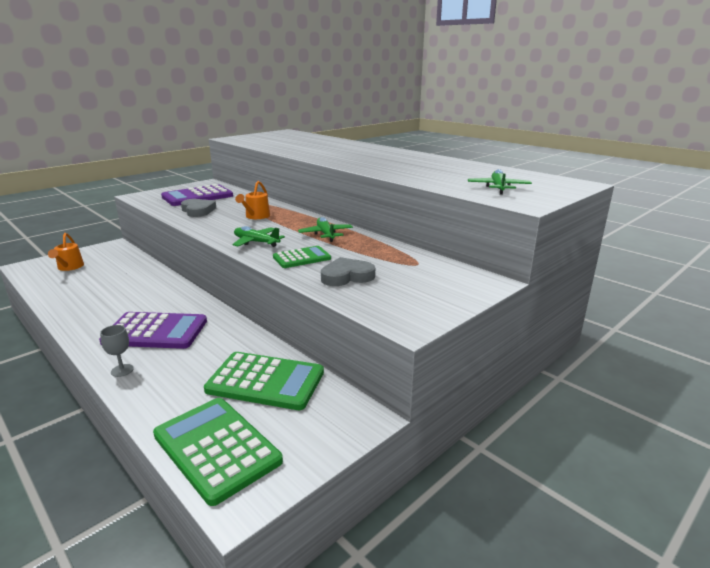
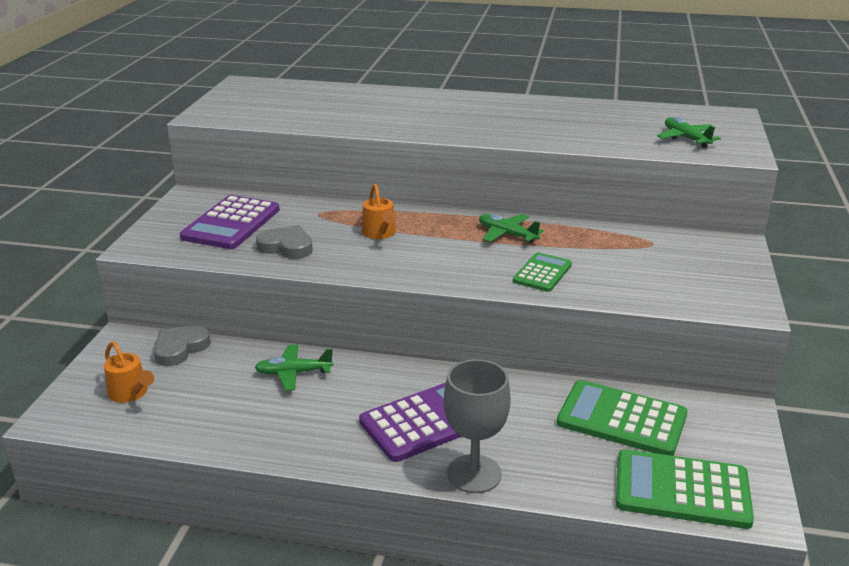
camera: 35 degrees left, 5 degrees up
(122, 370) = (474, 474): grey goblet -> grey goblet, size x2.06
(256, 242) = (457, 270): green plane -> green plane (293, 373)
(265, 381) = (621, 419): green calculator -> green calculator turned 135 degrees counterclockwise
(347, 276) = (622, 279): grey heart -> grey heart (180, 348)

